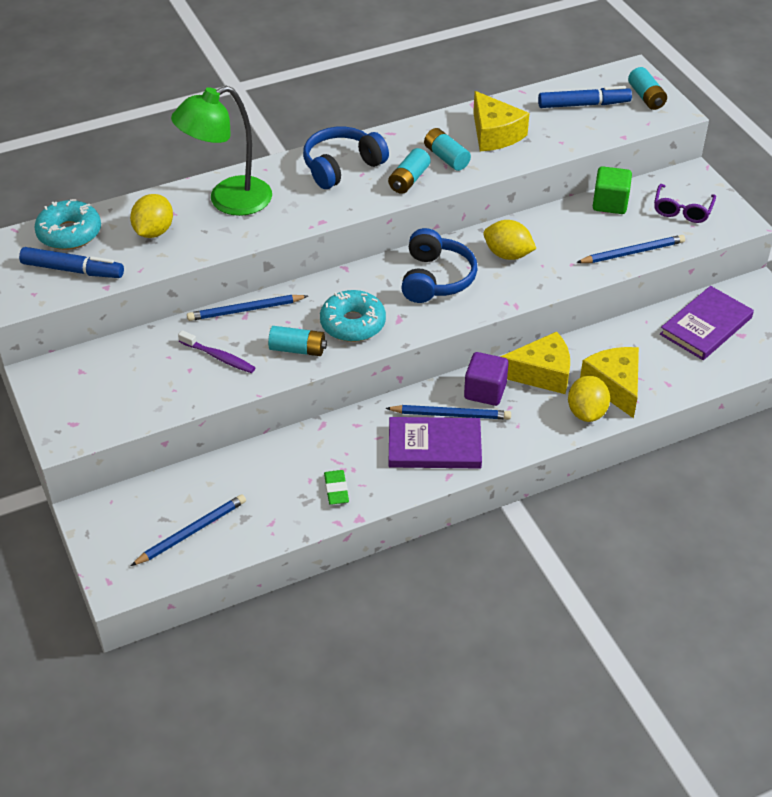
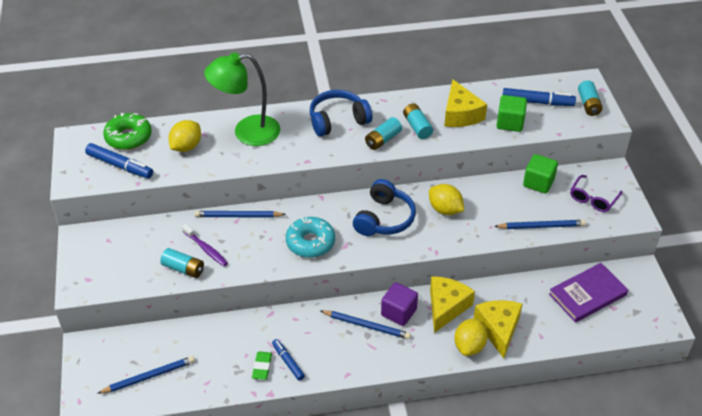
camera: 15 degrees right, 0 degrees up
(69, 233) = (128, 137): turquoise donut -> green donut
(298, 349) = (263, 254): turquoise battery -> turquoise battery (183, 269)
(367, 477) = (288, 362): none -> blue marker
(434, 446) = (345, 348): purple book -> none
(541, 373) = (446, 307): yellow cheese -> yellow cheese turned 75 degrees counterclockwise
(559, 134) = (510, 123): none -> green cube

